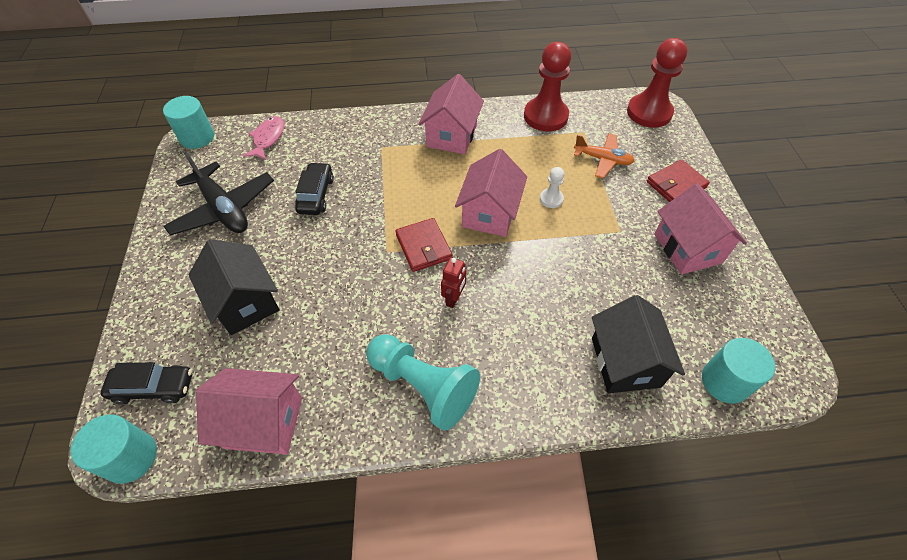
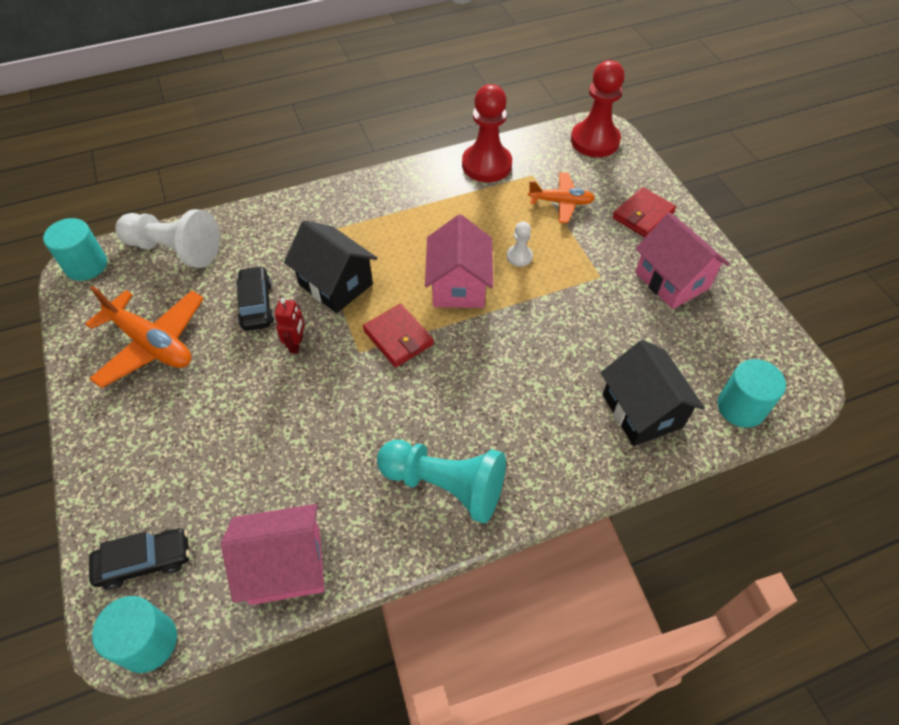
camera: 15 degrees left, 0 degrees up
(223, 209) = (152, 344): black plane -> orange plane
(245, 302) = (217, 443): black house -> black house (335, 284)
(268, 138) = (175, 250): pink fish -> white pawn
(451, 136) = (390, 206): pink house -> none
(454, 298) = (449, 386): red robot -> red robot (296, 344)

